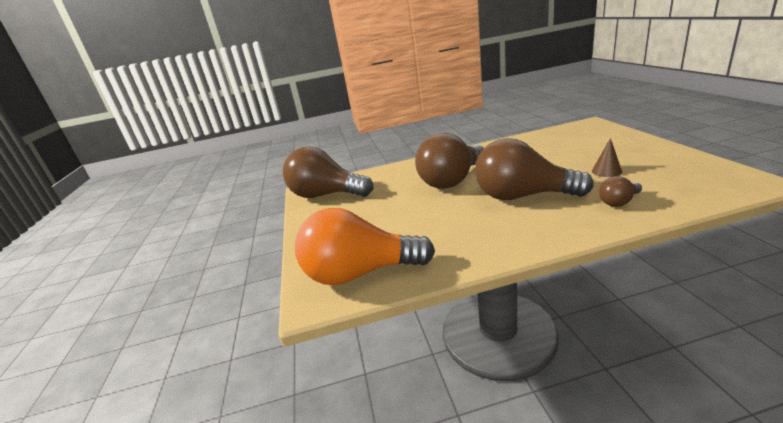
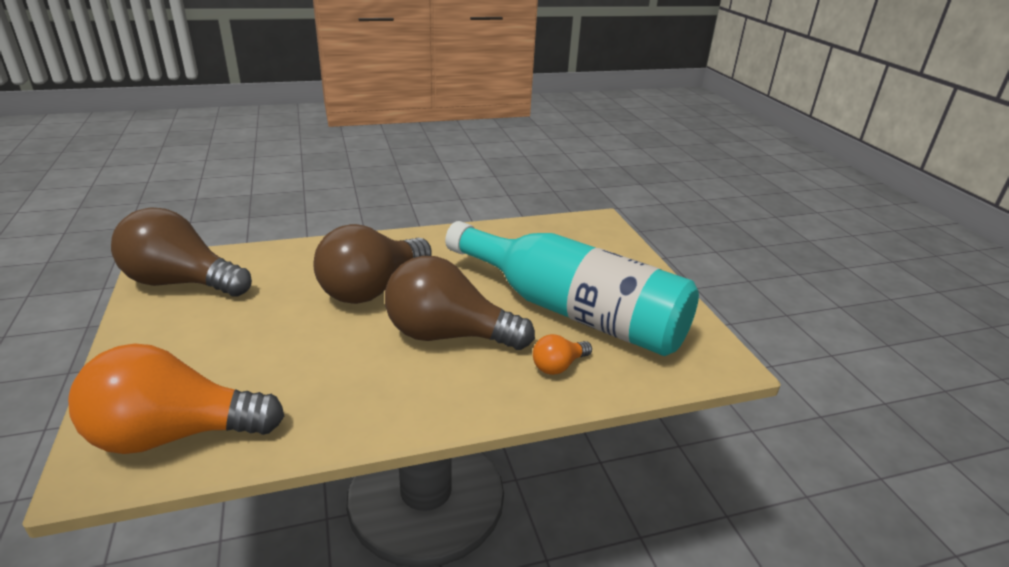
camera: 10 degrees left, 5 degrees up
(606, 171) = (572, 311): brown cone -> turquoise bottle
(619, 202) = (558, 366): brown light bulb -> orange light bulb

